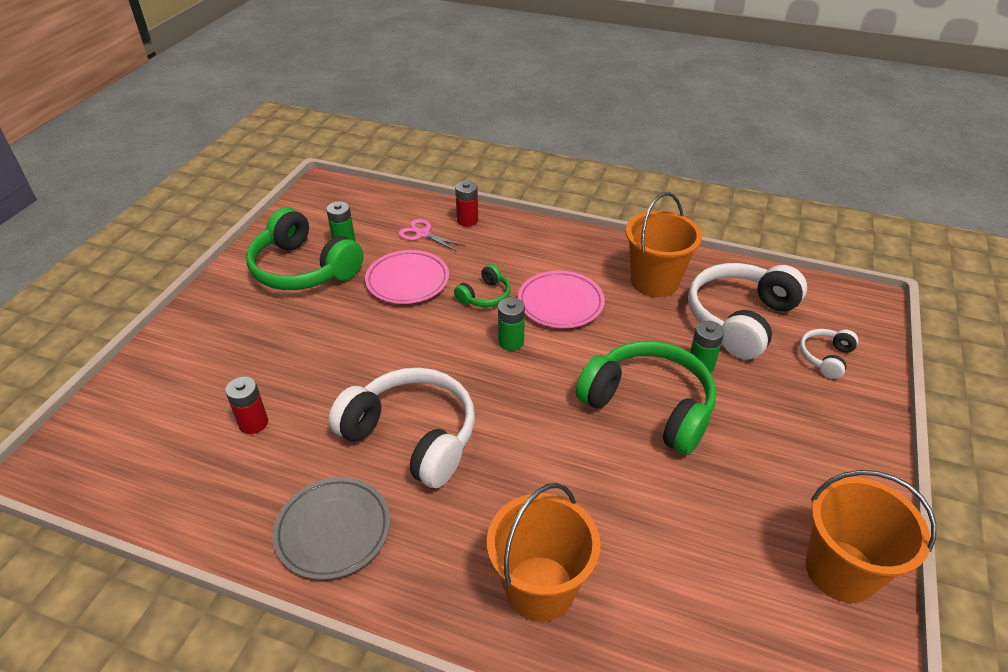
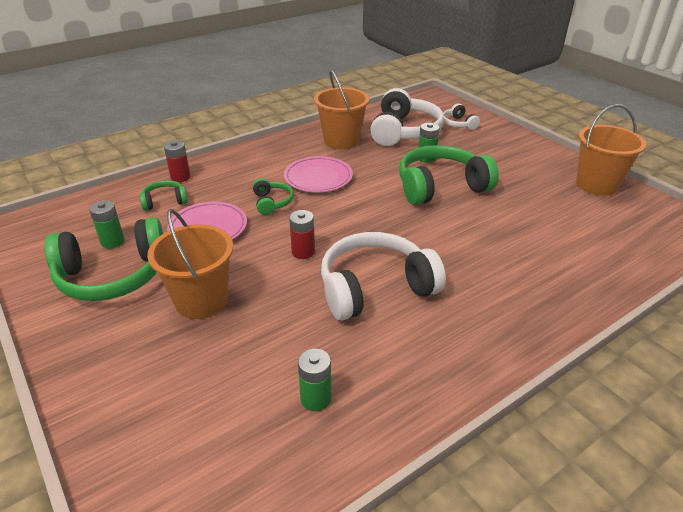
camera: 55 degrees left, 5 degrees down
(253, 423) = (272, 371): red battery -> red battery (303, 252)
(333, 530) = (432, 362): grey plate -> none
(423, 234) = (165, 201): pink scissors -> green headphones
(511, 342) = (330, 210): green battery -> green battery (315, 398)
(540, 588) = (548, 284): orange bucket -> orange bucket (201, 300)
(740, 319) = (404, 131): white headphones -> white headphones turned 150 degrees counterclockwise

